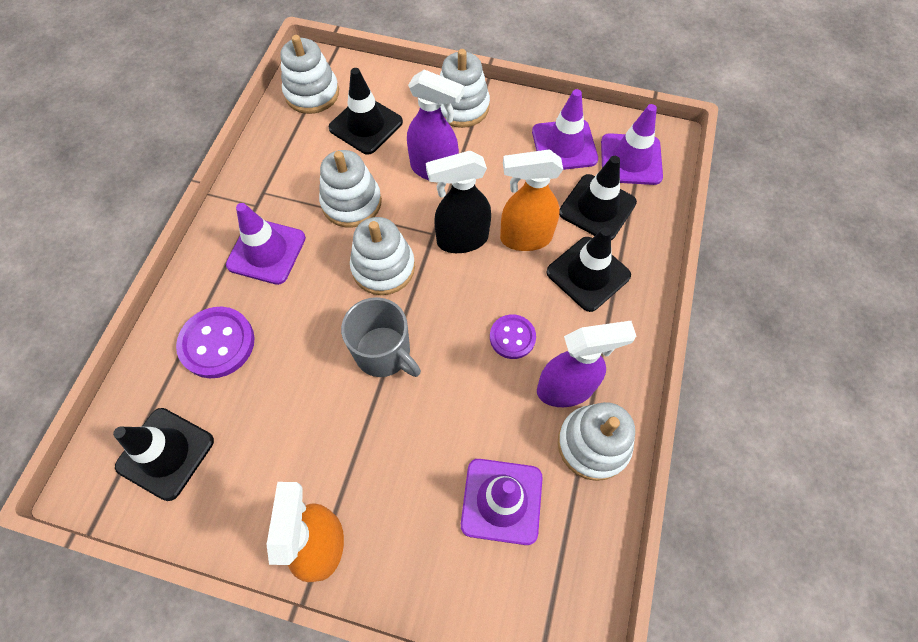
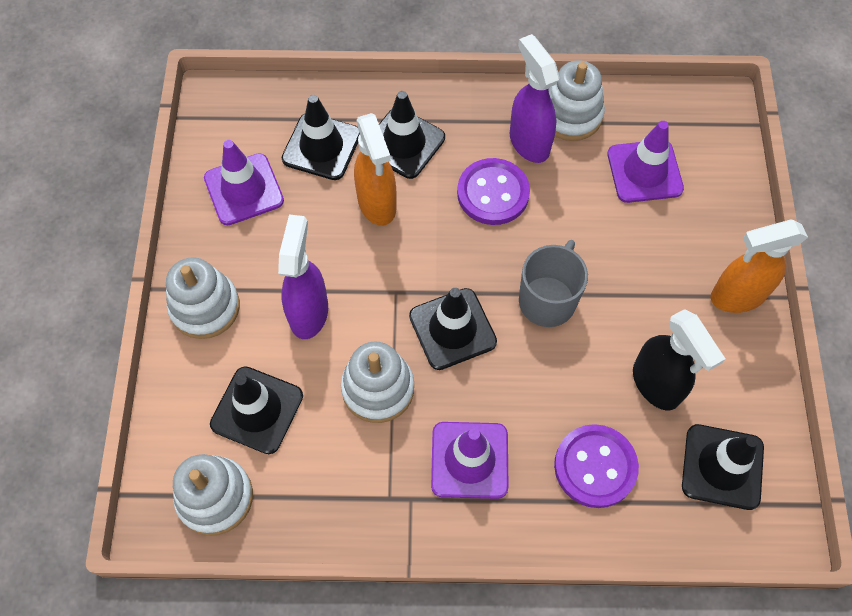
camera: 105 degrees left, 0 degrees up
(383, 267) = (452, 329): white stacking toy -> black traffic cone
(461, 240) = (396, 262): black spray bottle -> black spray bottle (656, 385)
(512, 337) = (493, 193): purple button -> purple button, size x1.59
(631, 159) = (250, 125): purple traffic cone -> none

